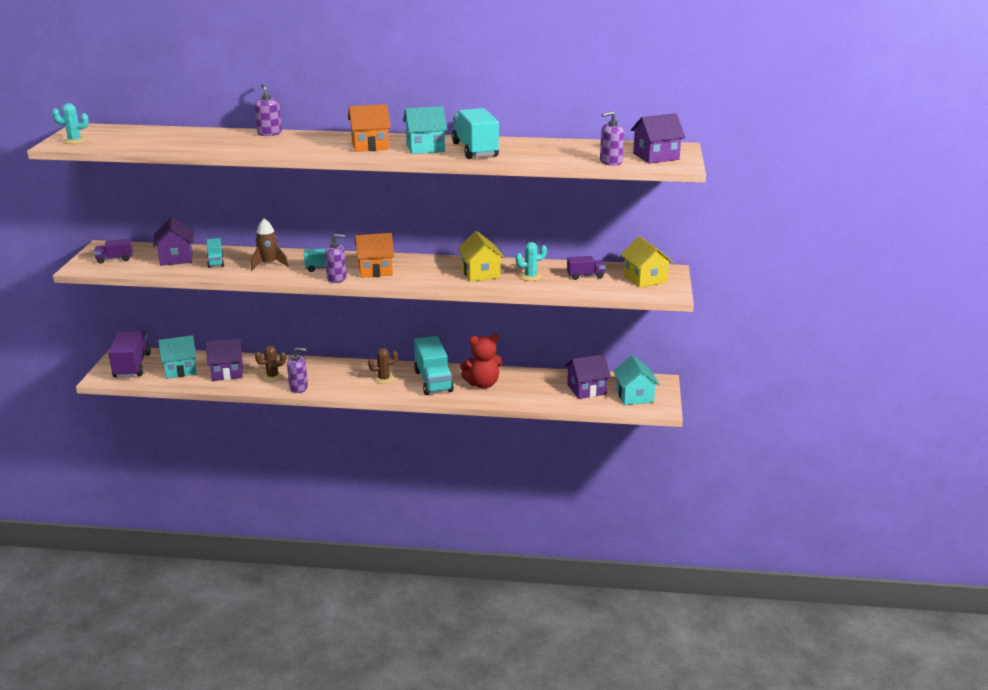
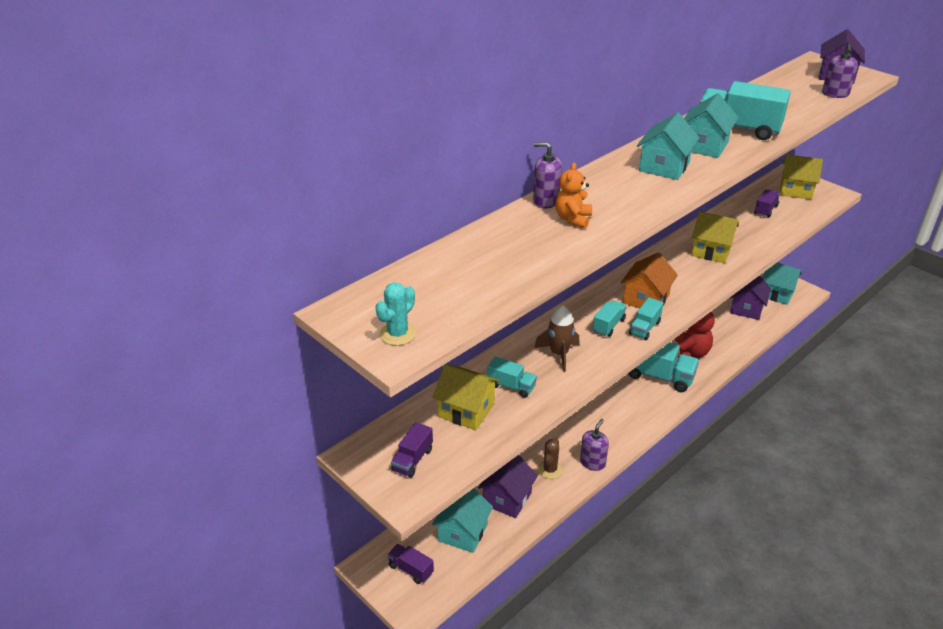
camera: 50 degrees left, 10 degrees up
(132, 366) = (411, 569): purple truck -> purple truck, size x0.53
(176, 258) = (466, 410): purple house -> yellow house
(255, 142) = (573, 219): none -> orange teddy bear
(337, 278) = (644, 328): purple soap dispenser -> turquoise truck
(370, 145) = (664, 167): orange house -> turquoise house
(384, 379) = (626, 402): brown cactus -> none
(530, 276) = (742, 232): turquoise cactus -> none

